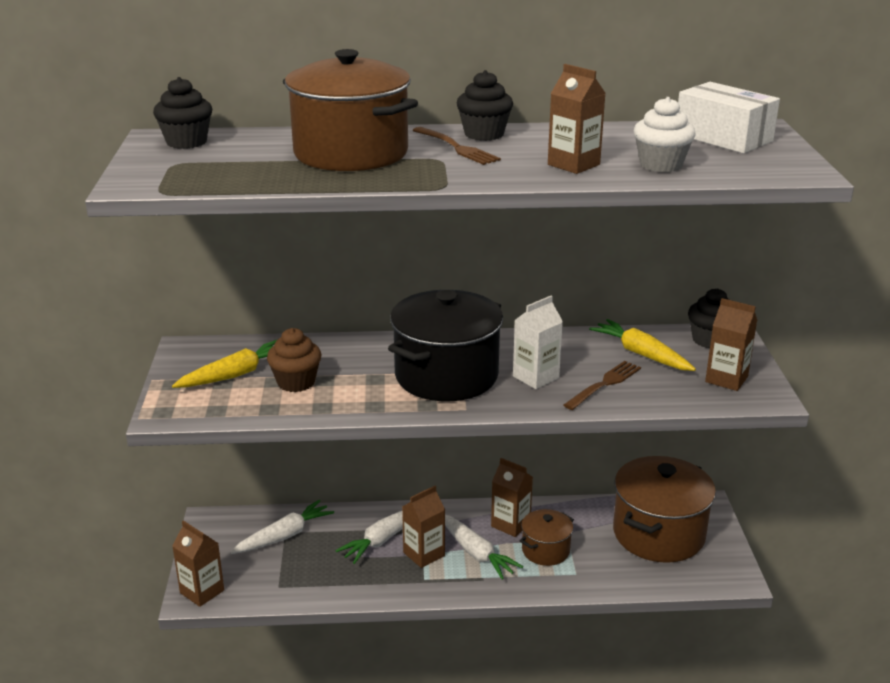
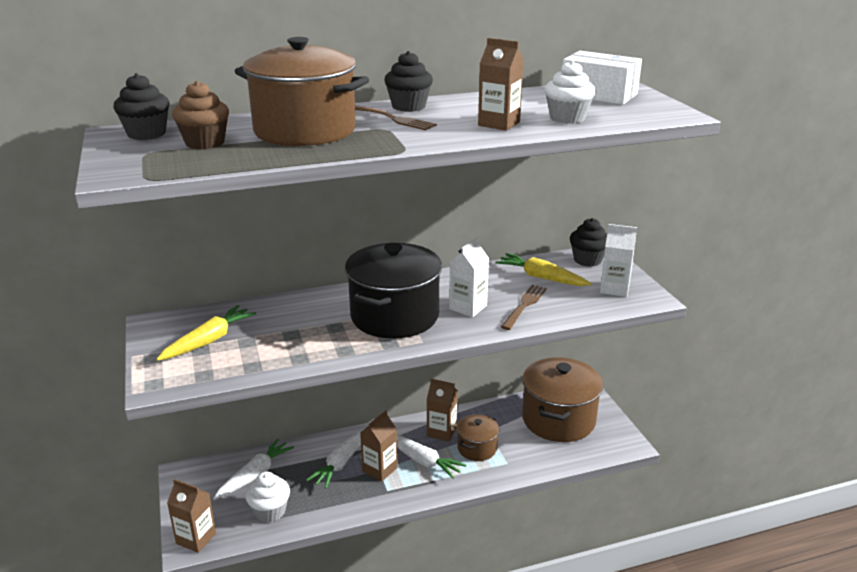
camera: 15 degrees left, 0 degrees up
(288, 578) = (270, 511): none -> white cupcake
(296, 382) = (267, 340): brown cupcake -> brown cupcake (205, 143)
(726, 379) = (614, 288): brown carton -> white carton

